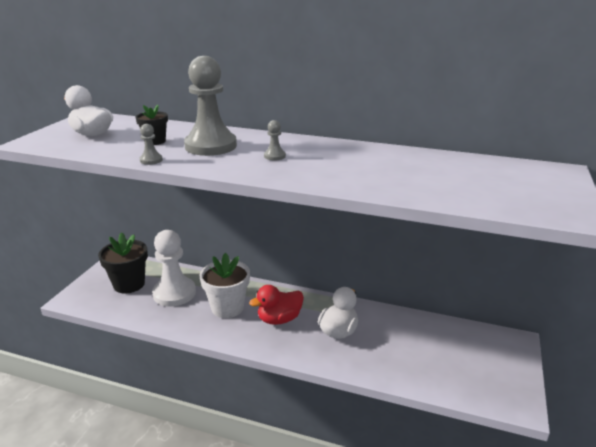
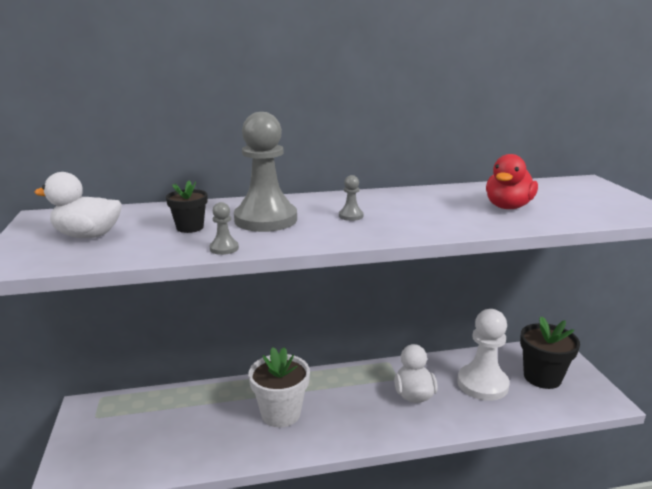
camera: 30 degrees left, 5 degrees down
(129, 284) = (131, 431): black flower pot -> black flower pot (542, 377)
(174, 293) = (202, 420): white pawn -> white pawn (482, 384)
(279, 319) = (347, 405): red duck -> red duck (508, 207)

